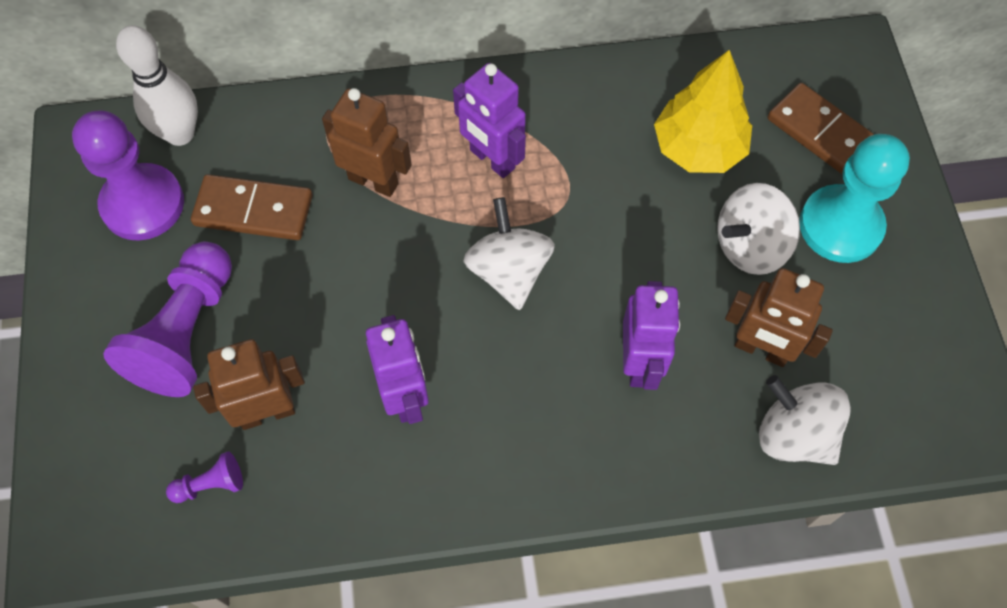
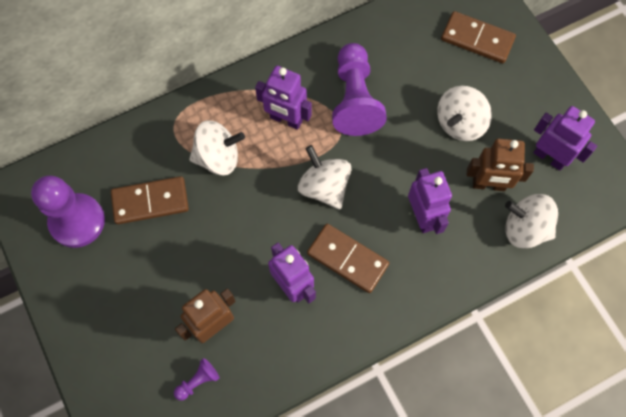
camera: 20 degrees left, 5 degrees up
(180, 134) = (81, 167): white bowling pin -> none
(187, 333) = (142, 294): purple pawn -> purple pawn (355, 99)
(373, 181) = (218, 157): brown robot -> white spinning top
(501, 386) = (347, 259): none -> brown domino
(698, 148) = (407, 72): yellow tree -> none
(840, 226) = (507, 93): turquoise pawn -> none
(874, 340) = (549, 157): none -> purple robot

